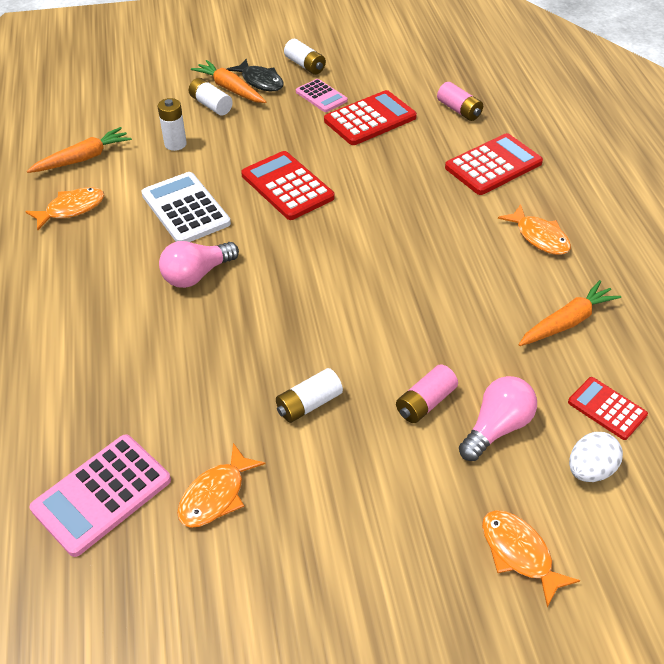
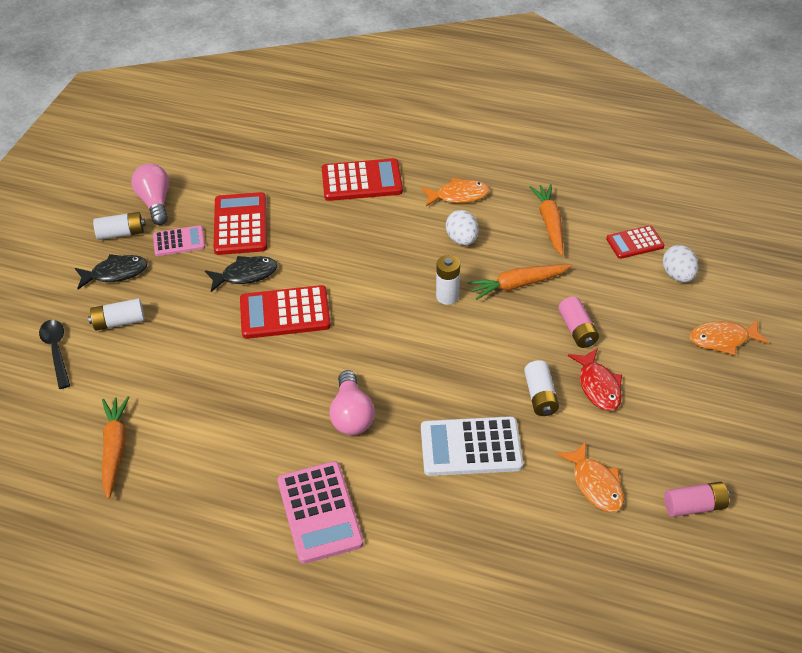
camera: 60 degrees left, 0 degrees up
(71, 209) = (188, 481): orange fish -> none
(102, 494) = (556, 559): pink calculator -> pink calculator (319, 512)
(161, 89) = (56, 351): none -> black spoon
(175, 144) = (156, 369): white battery -> white battery (447, 296)
(185, 209) = (259, 393): white calculator -> white calculator (470, 447)
(230, 89) = (106, 299): orange carrot -> orange carrot (518, 285)
(313, 146) = (245, 275): none -> black fish
(356, 450) = (598, 386): none -> red fish
(459, 110) = (277, 168): pink battery -> pink battery (694, 506)
(479, 263) = (462, 239): none -> white egg
(493, 165) = (361, 181): red calculator -> red calculator turned 90 degrees clockwise
(496, 427) = (620, 303): pink light bulb -> pink light bulb (155, 202)

